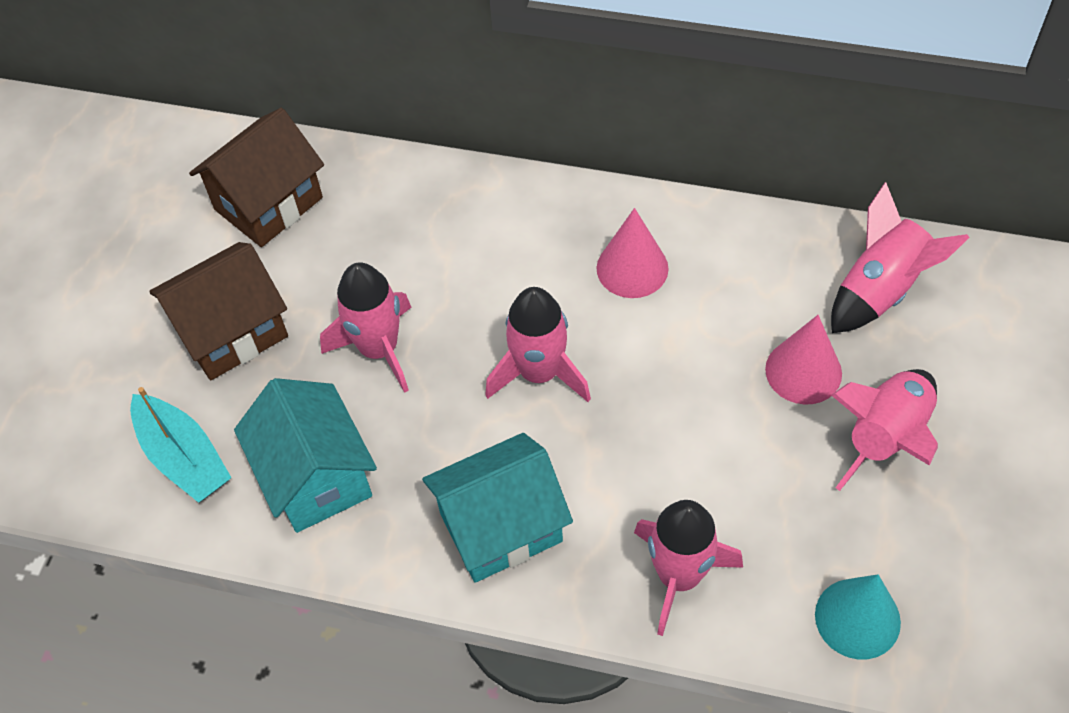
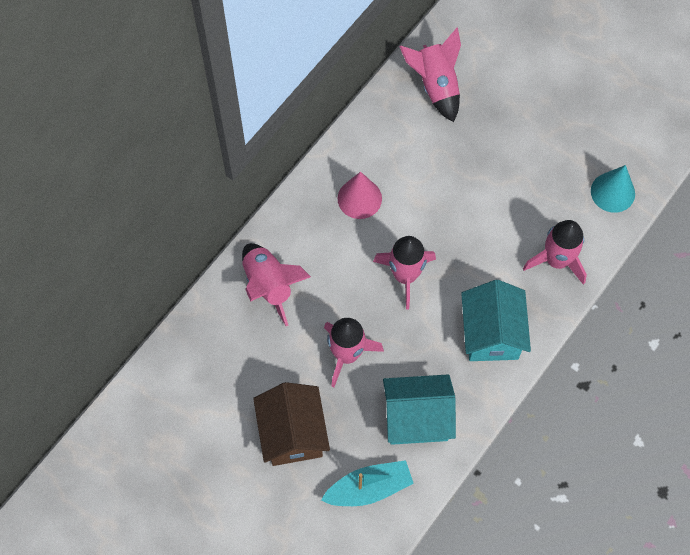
camera: 70 degrees left, 10 degrees up
(268, 203) = (203, 380): brown house -> none
(803, 371) = (467, 147): pink cone -> none
(886, 437) = (523, 129): pink rocket -> pink rocket (269, 285)

